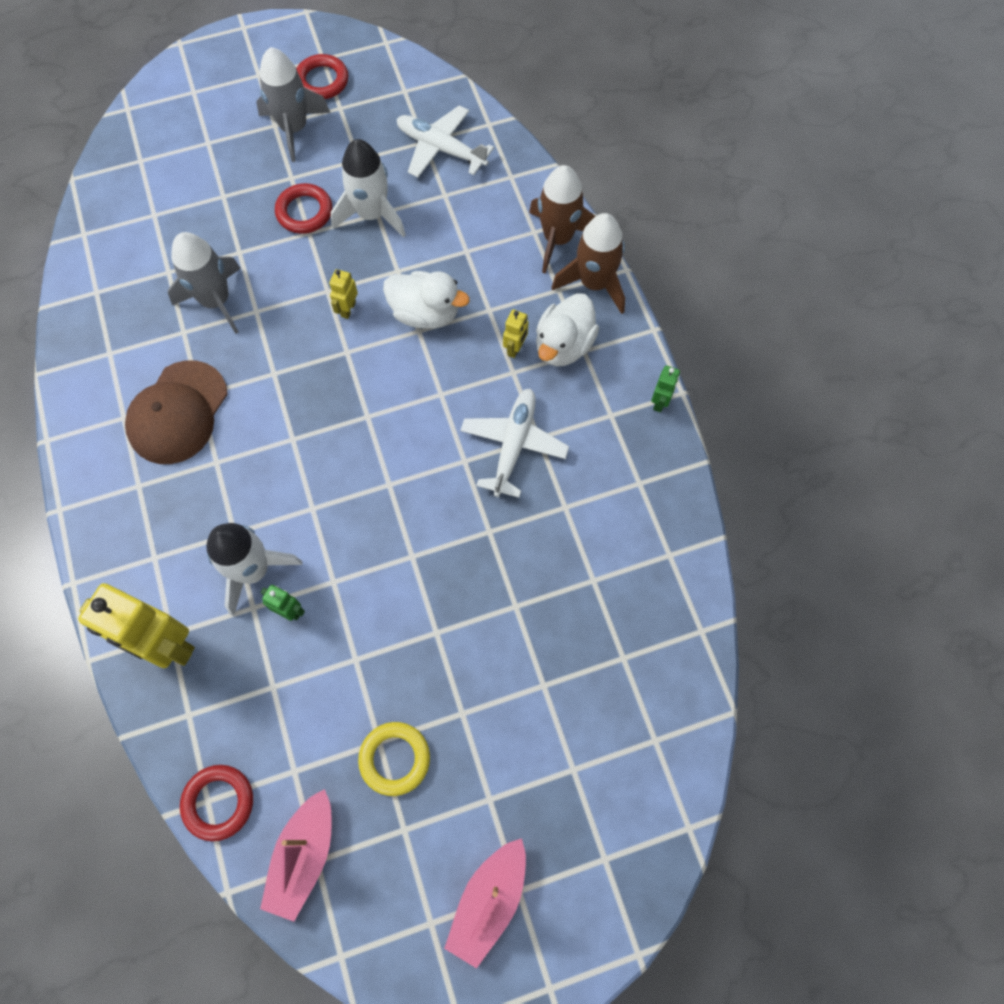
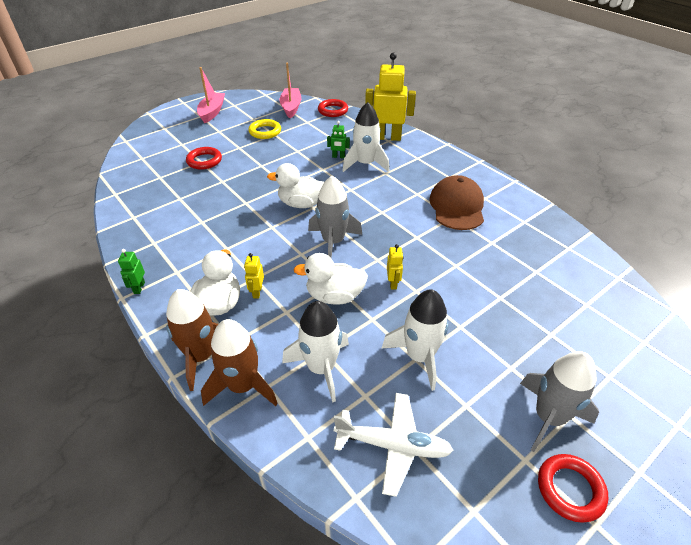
camera: 160 degrees right, 25 degrees down
(216, 301) = (487, 263): grey rocket -> grey rocket (333, 242)
(304, 212) = (476, 341): red ring -> red ring (204, 161)
(404, 498) = (301, 204): none -> white duck
(475, 233) = (321, 368): none -> white rocket
(513, 445) = (242, 240): white plane -> none

